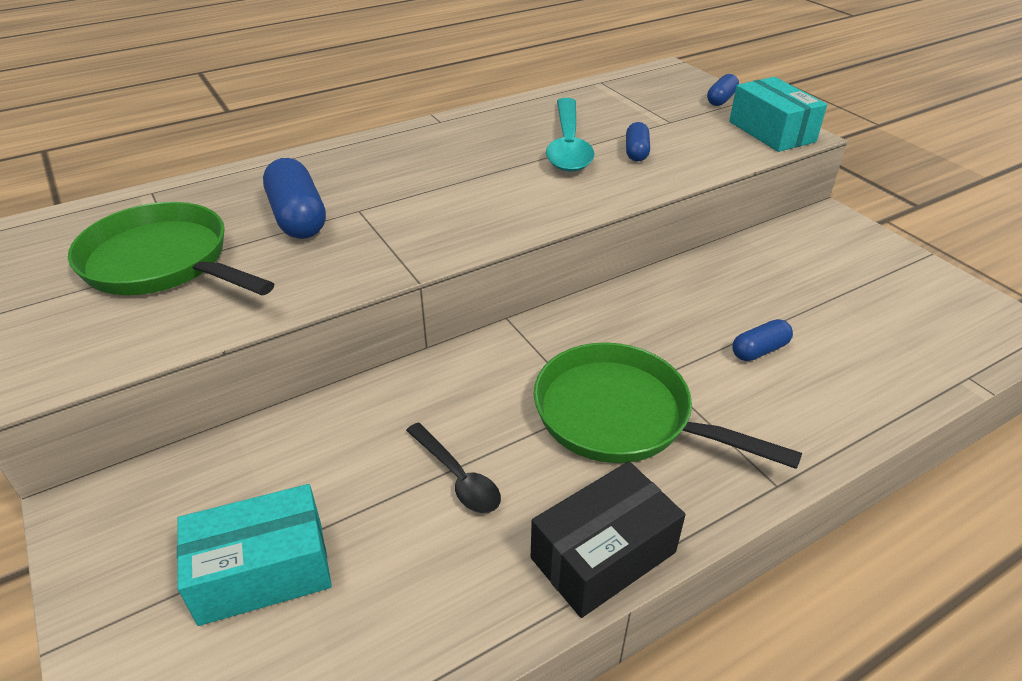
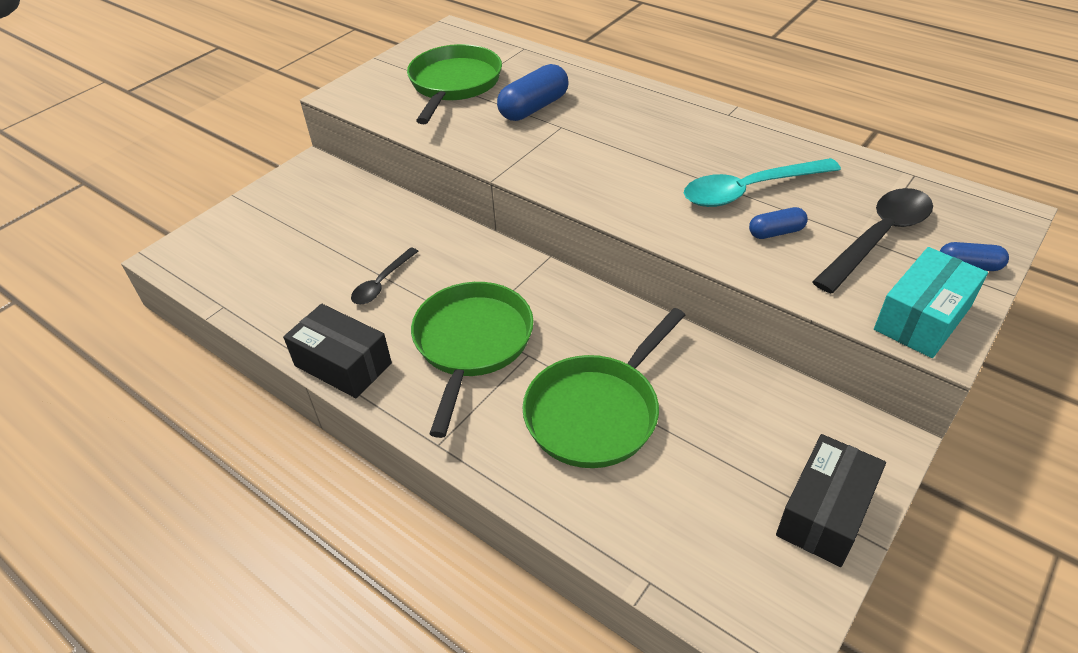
camera: 70 degrees right, 5 degrees up
(262, 571) = (292, 237): turquoise box -> none
(670, 117) = (878, 238): none -> black spoon
(759, 350) = (597, 411): blue capsule -> green pan
(898, 266) = (824, 512): none -> black box

